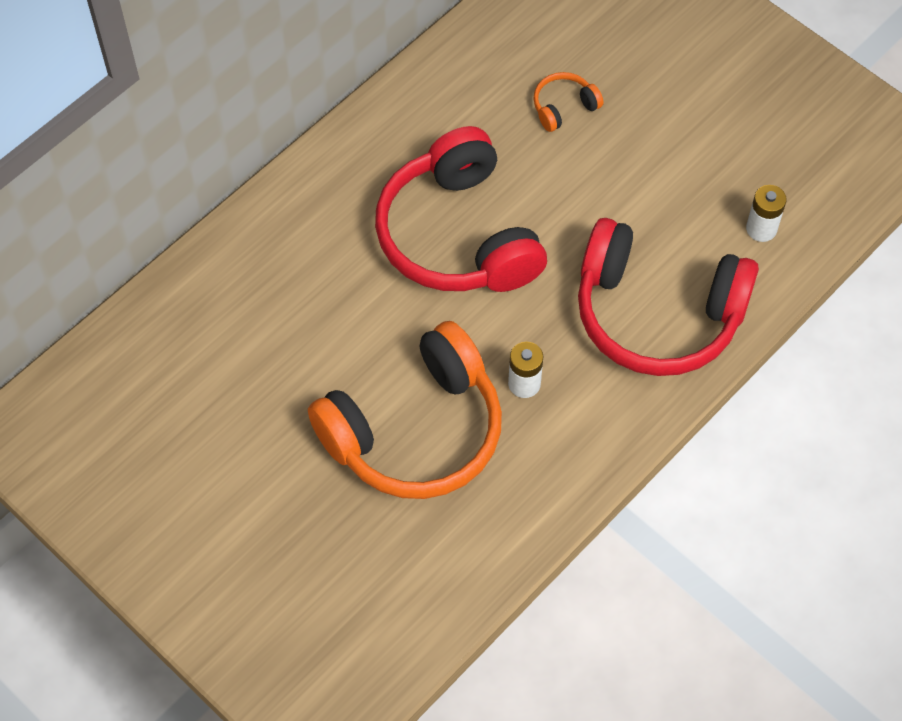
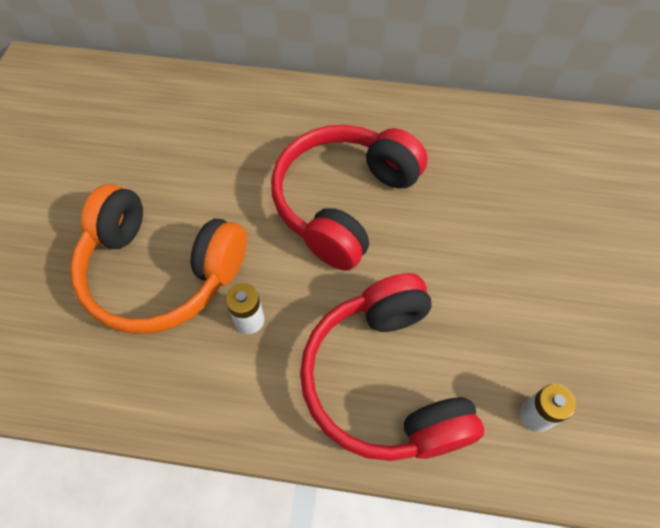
camera: 55 degrees right, 0 degrees up
(564, 107) = (508, 203): orange headphones -> none

